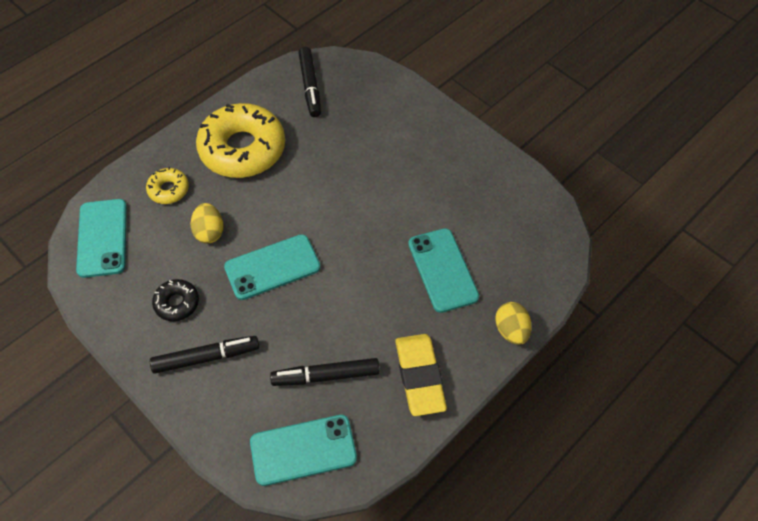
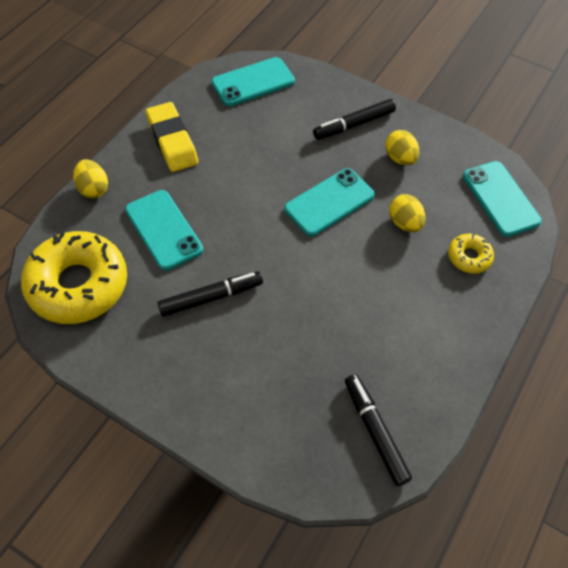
camera: 165 degrees right, 0 degrees up
(177, 303) = (400, 158): black donut -> yellow egg
(242, 149) = (417, 320): yellow donut -> yellow donut (78, 285)
(326, 376) = (251, 128): black marker -> black marker (211, 297)

